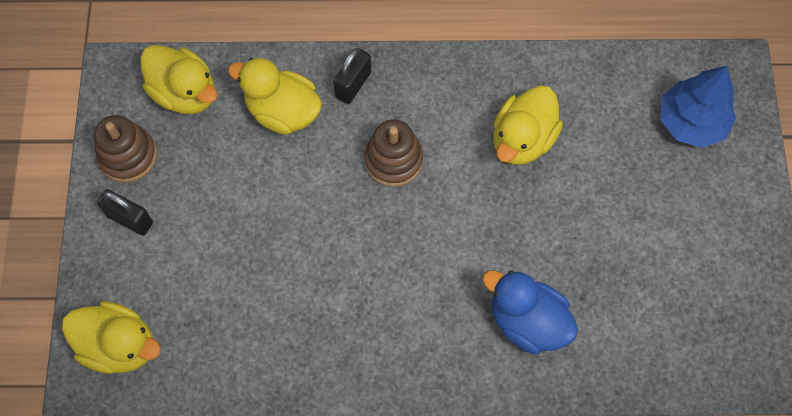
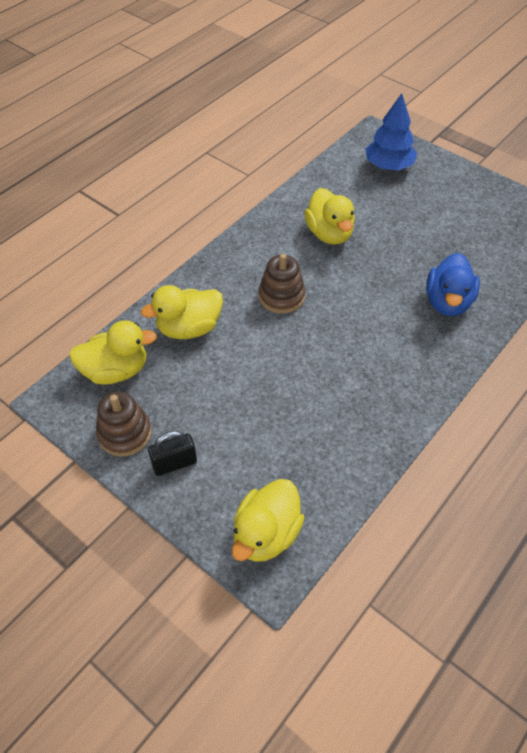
camera: 50 degrees left, 15 degrees down
(119, 345) = (266, 534): yellow duck -> yellow duck turned 150 degrees clockwise
(353, 85) = (210, 283): black padlock -> none
(527, 321) = (447, 302): blue duck -> blue duck turned 60 degrees counterclockwise

